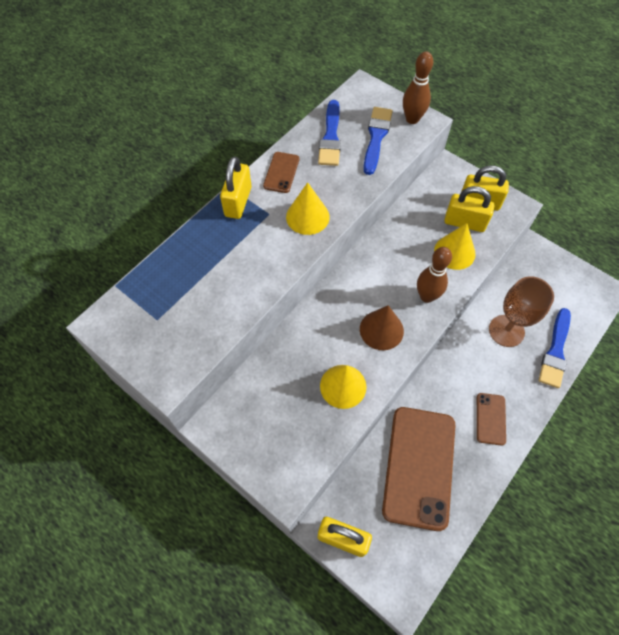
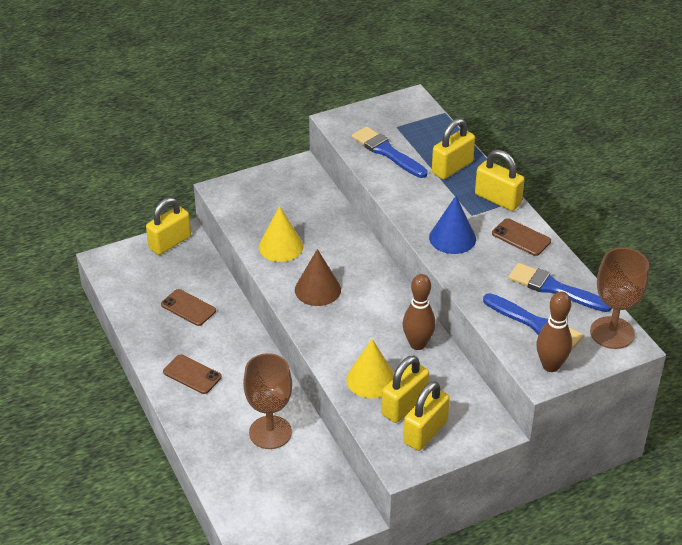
camera: 115 degrees right, 20 degrees down
(207, 249) = (452, 167): none -> yellow padlock
(307, 217) = (452, 238): yellow cone -> blue cone
(357, 97) = (612, 333): none -> brown goblet
(419, 466) = (188, 308): brown phone -> brown phone, size x0.46
(427, 296) = (332, 335): brown bowling pin -> brown bowling pin (417, 344)
(555, 351) = (220, 462): blue brush -> blue brush (387, 152)

